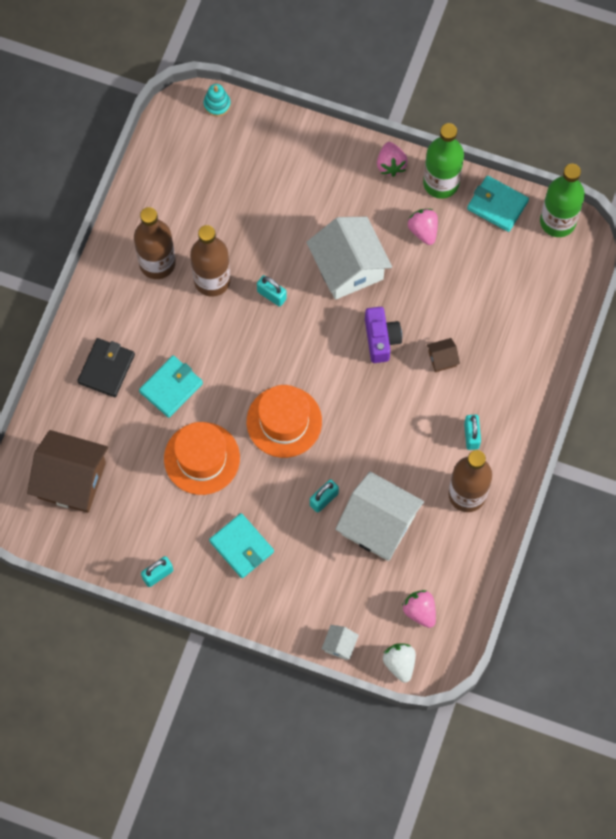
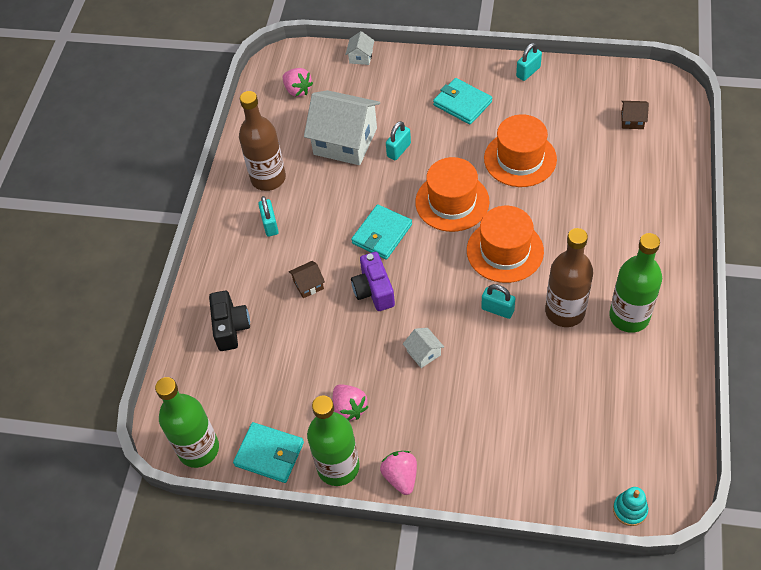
camera: 175 degrees right, 15 degrees down
(71, 480) = (632, 120): brown house -> brown house, size x0.42
(106, 369) = (639, 211): black wallet -> none
(157, 263) = (629, 316): brown bottle -> green bottle
(171, 387) = (570, 208): turquoise wallet -> turquoise wallet (382, 234)
(248, 354) = (505, 251): none -> orange hat
(348, 267) = (423, 353): white house -> white house, size x0.42
(399, 663) = (309, 55): white strawberry -> none
(521, 330) = (231, 327): none -> black camera

